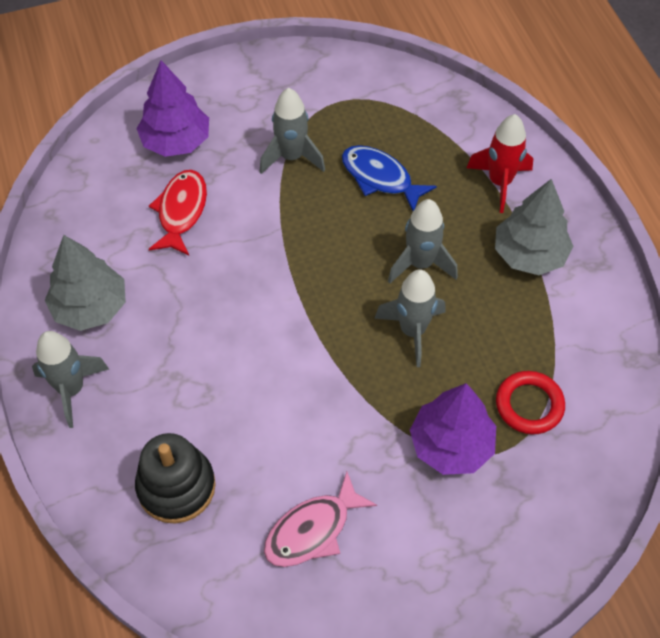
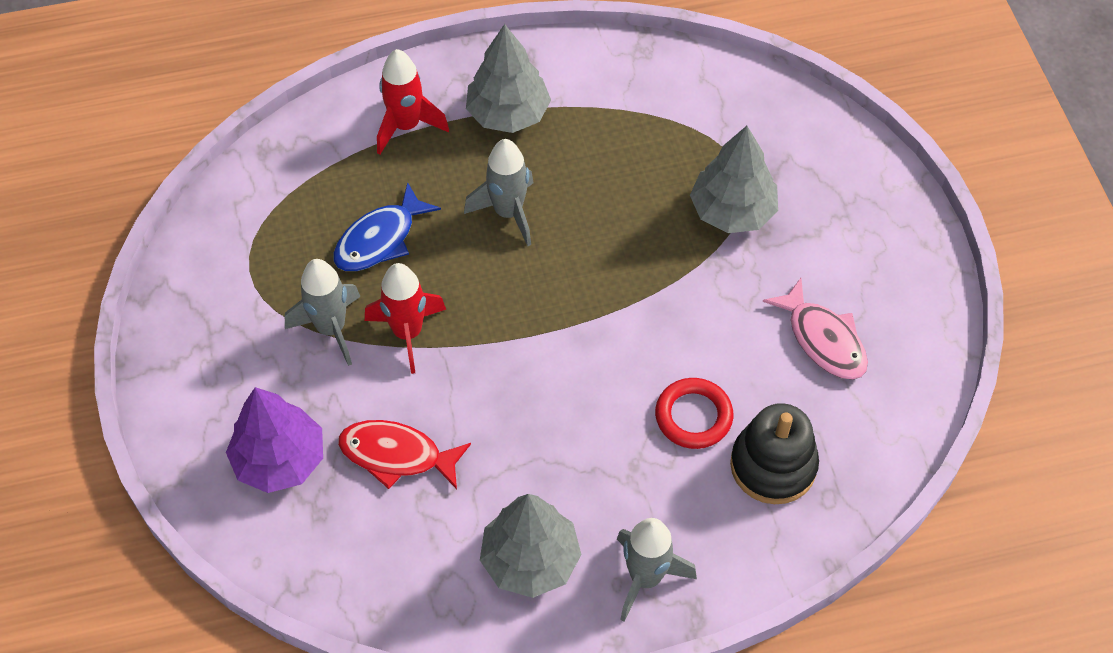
camera: 85 degrees left, 0 degrees up
(292, 206) = (407, 333): none -> red rocket
(412, 331) = (595, 230): grey rocket -> none
(451, 445) = (732, 211): purple tree -> grey tree
(529, 405) = (690, 141): red ring -> red ring (693, 416)

